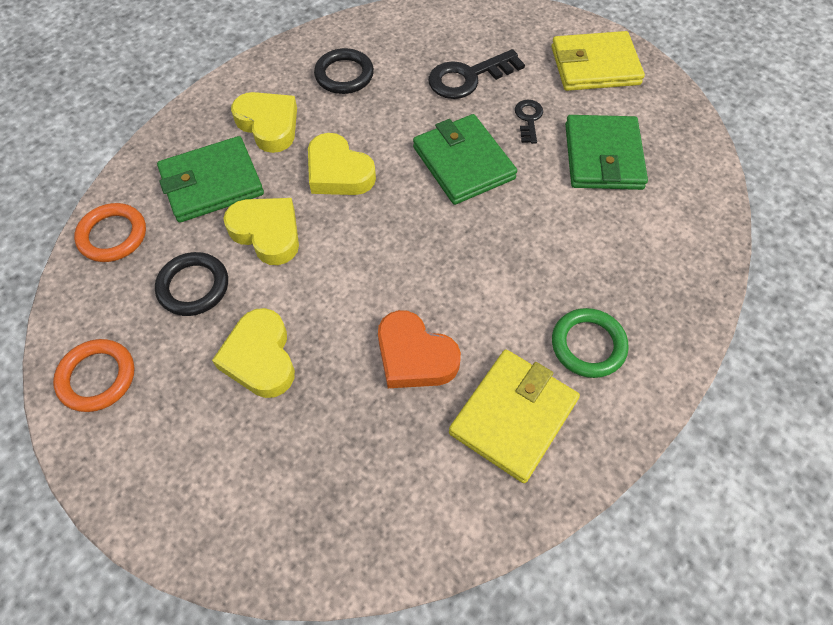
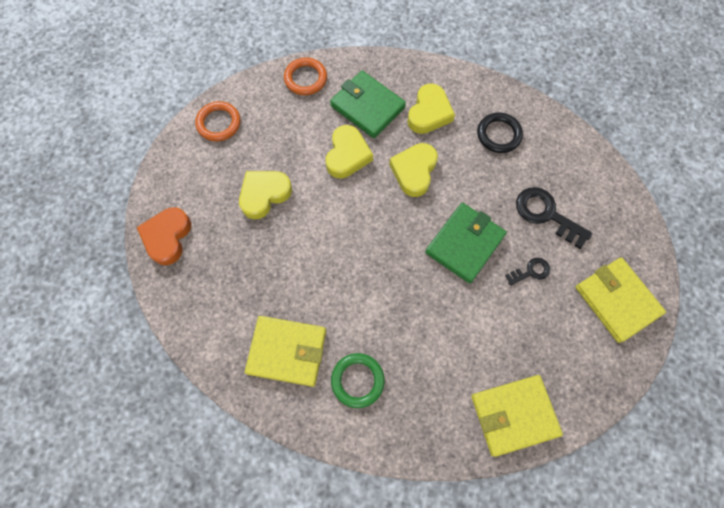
camera: 65 degrees right, 10 degrees up
(193, 286) = (293, 137): black ring -> none
(414, 356) = (302, 277): orange heart -> orange heart (167, 237)
(603, 156) = (525, 337): green wallet -> none
(687, 203) = (514, 414): none -> yellow wallet

